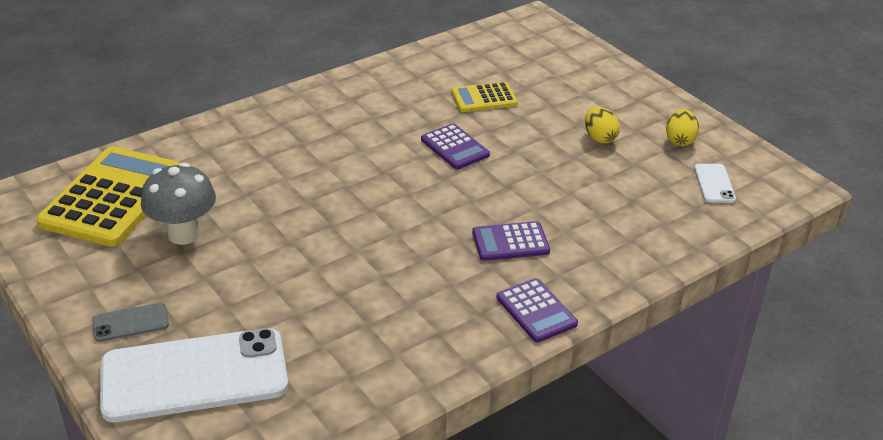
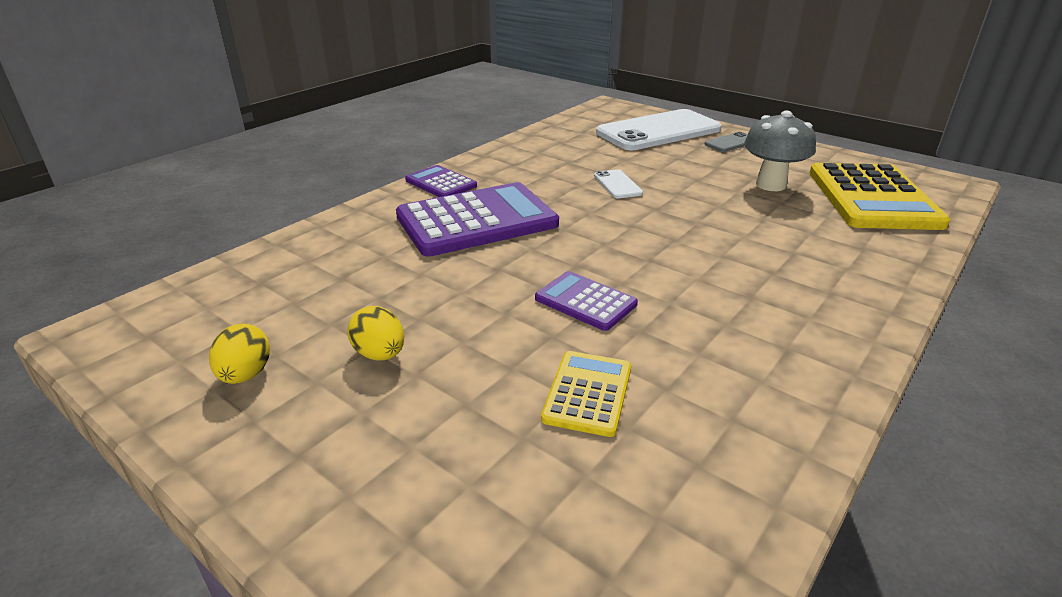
camera: 165 degrees right, 5 degrees down
(484, 98) = (588, 393): yellow calculator -> yellow calculator turned 45 degrees counterclockwise
(510, 242) = (477, 221): purple calculator -> purple calculator, size x1.97
(714, 184) = (221, 315): white phone -> white phone (617, 184)

